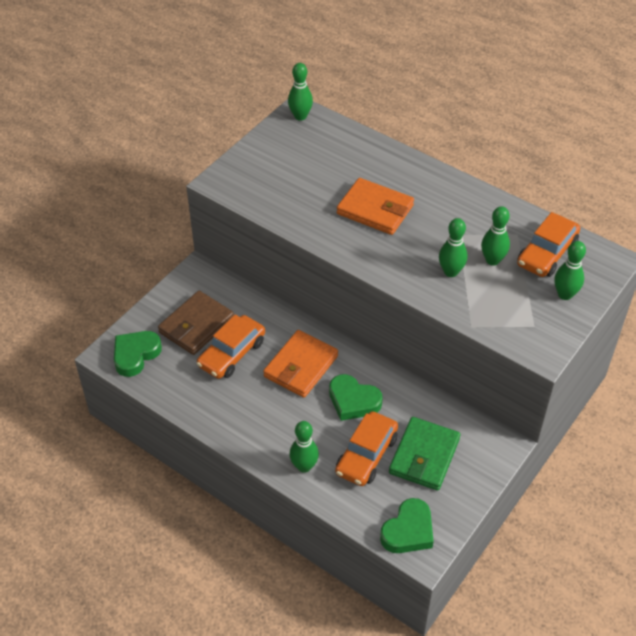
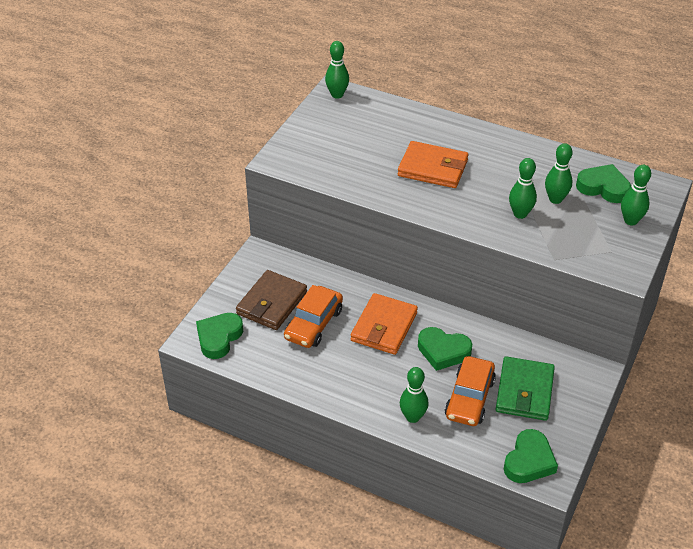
camera: 10 degrees left, 5 degrees down
(547, 253) = (603, 187): orange car -> green heart

